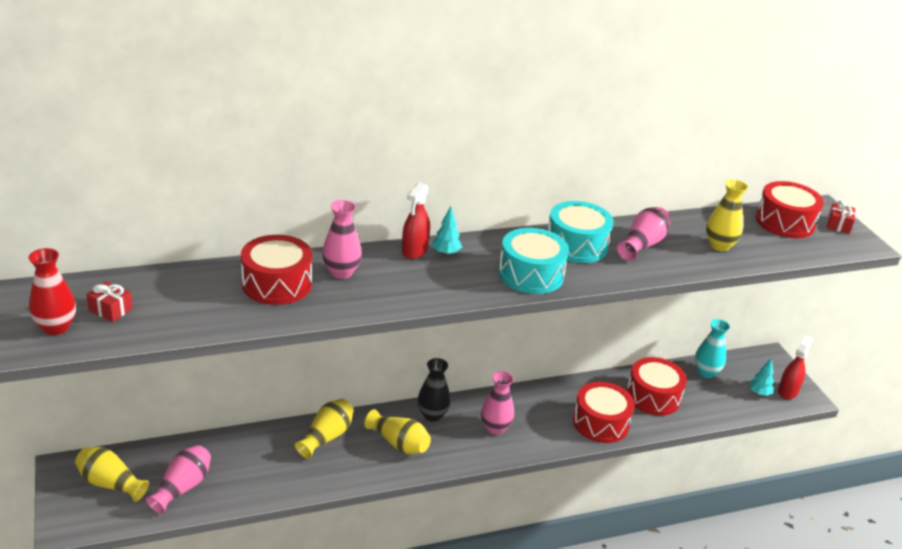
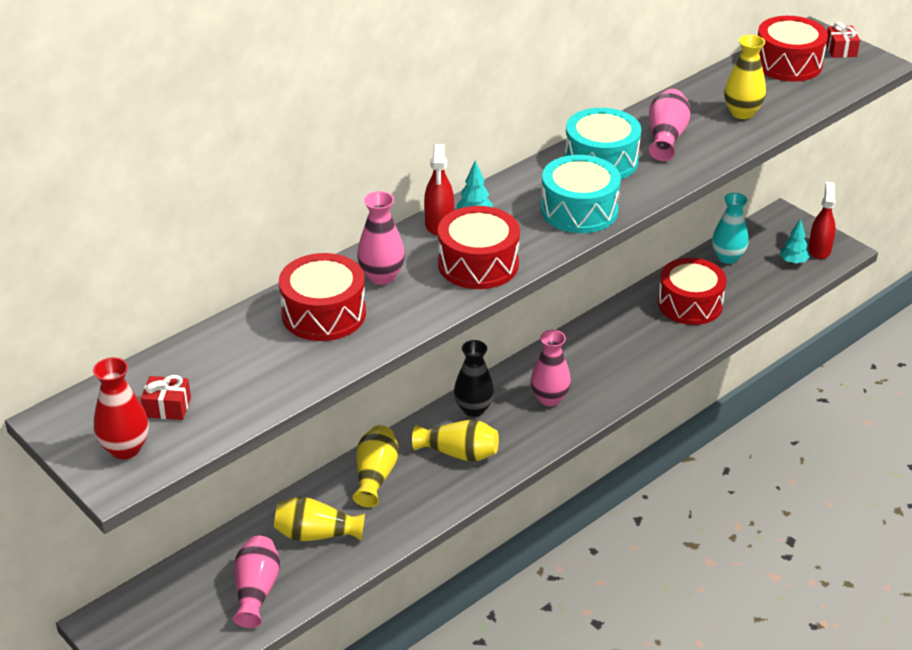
camera: 20 degrees left, 5 degrees up
(110, 483) = (171, 618): yellow vase -> yellow vase (316, 534)
(600, 423) = (654, 352): red drum -> red drum (478, 264)

